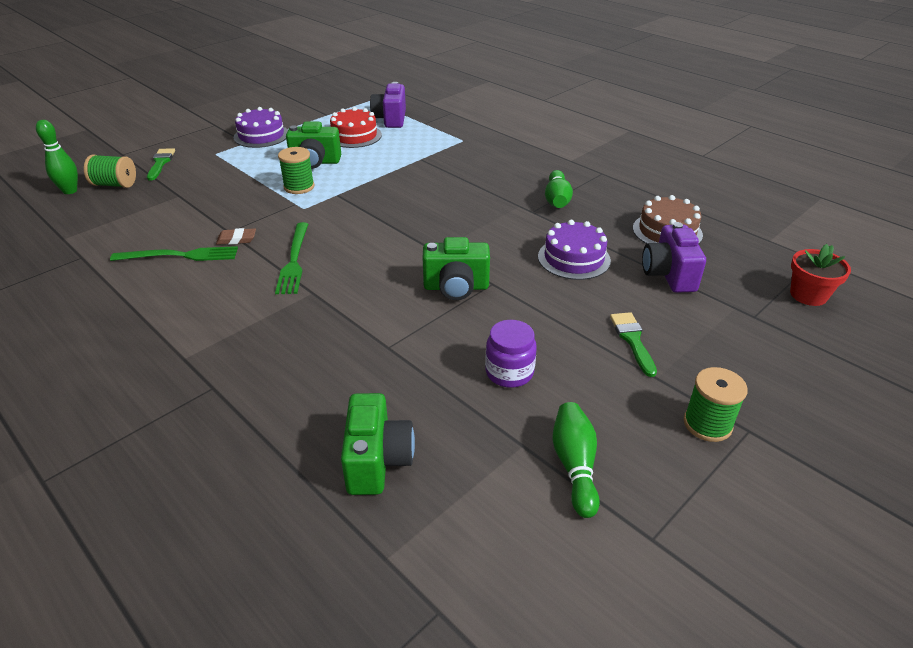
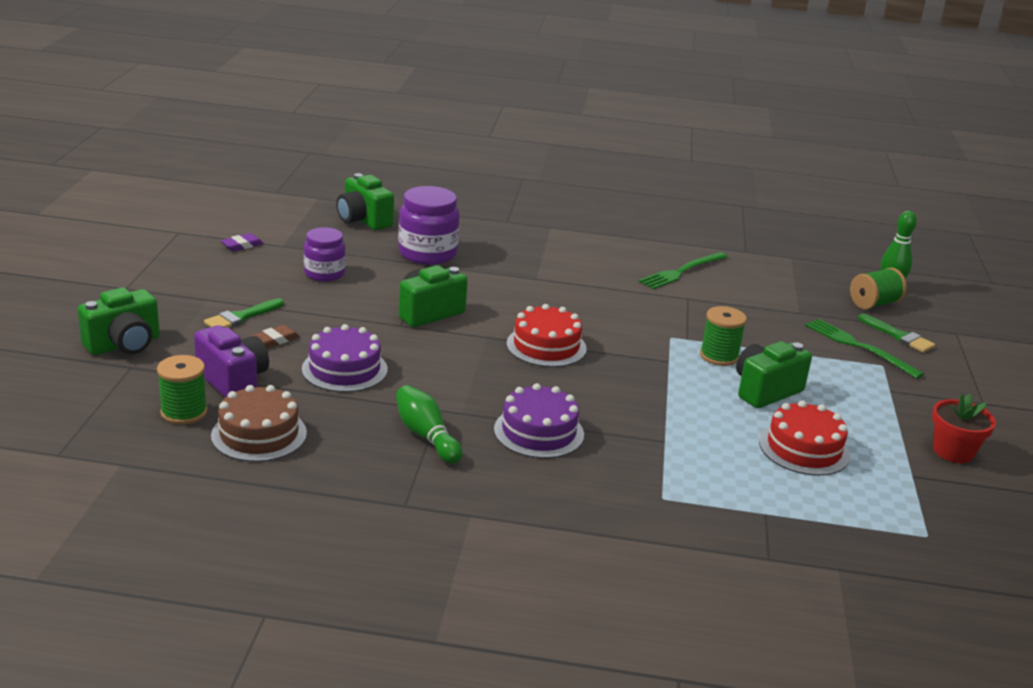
camera: 140 degrees right, 10 degrees down
(236, 239) = (667, 294): brown eraser -> brown eraser (275, 340)
(261, 135) = (899, 406): purple cake -> purple cake (539, 432)
(294, 260) = (591, 293): green fork -> green fork (859, 347)
(370, 364) = (427, 254): none -> purple jar
(390, 119) = (821, 501): purple camera -> none
(402, 229) = (546, 346): none -> red cake
(574, 466) = (242, 245): green bowling pin -> purple eraser
(632, 340) = (241, 317): green brush -> green brush turned 90 degrees clockwise
(707, 424) = (158, 283): green spool -> green spool (184, 412)
(758, 343) = (124, 345): none -> green camera
(808, 295) = (71, 404): red flower pot -> red flower pot (953, 451)

